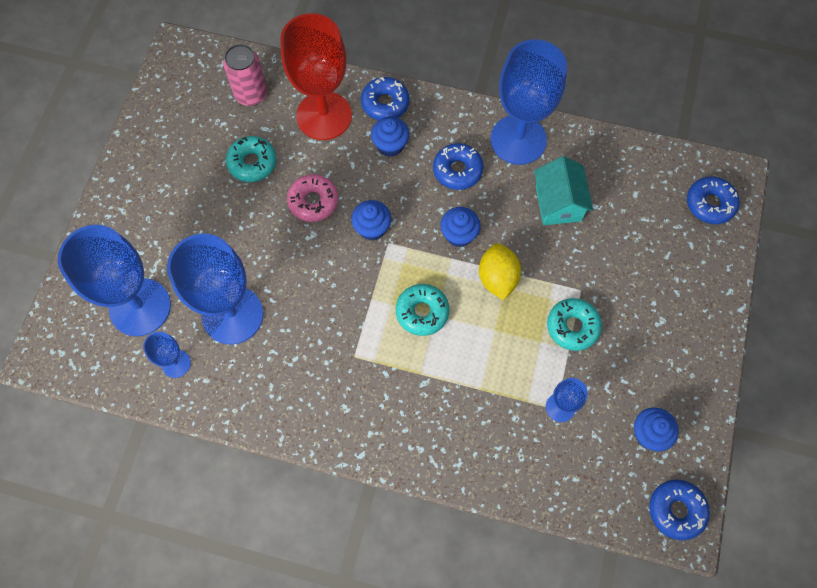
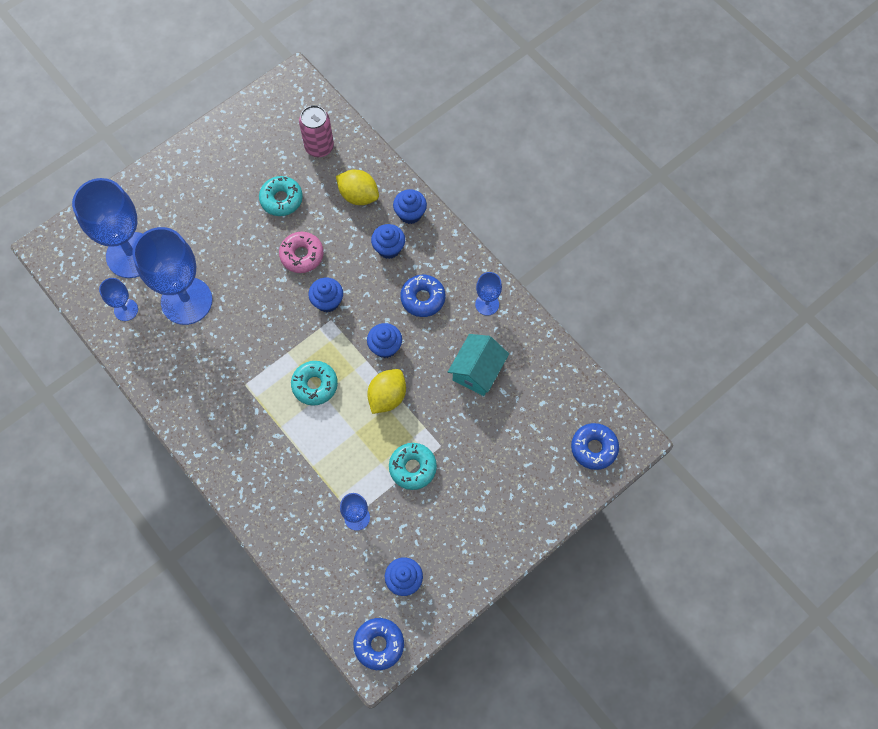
camera: 35 degrees right, 0 degrees up
(324, 116) = (358, 195): red goblet -> yellow lemon
(385, 103) = (410, 214): blue donut -> blue cupcake
(518, 140) = (487, 304): blue goblet -> blue goblet, size x0.47

